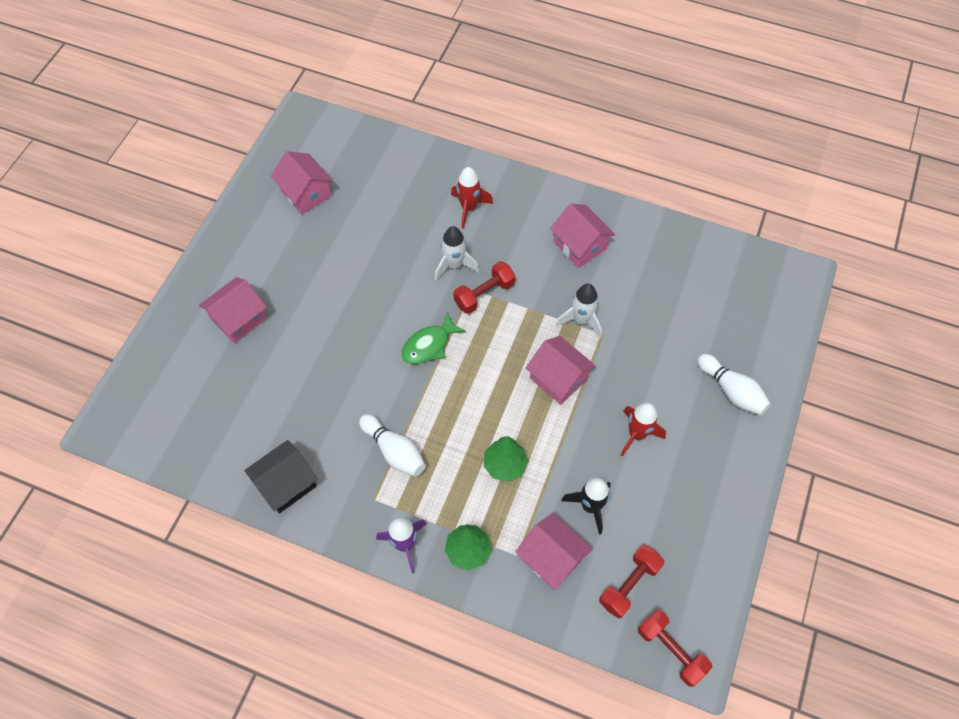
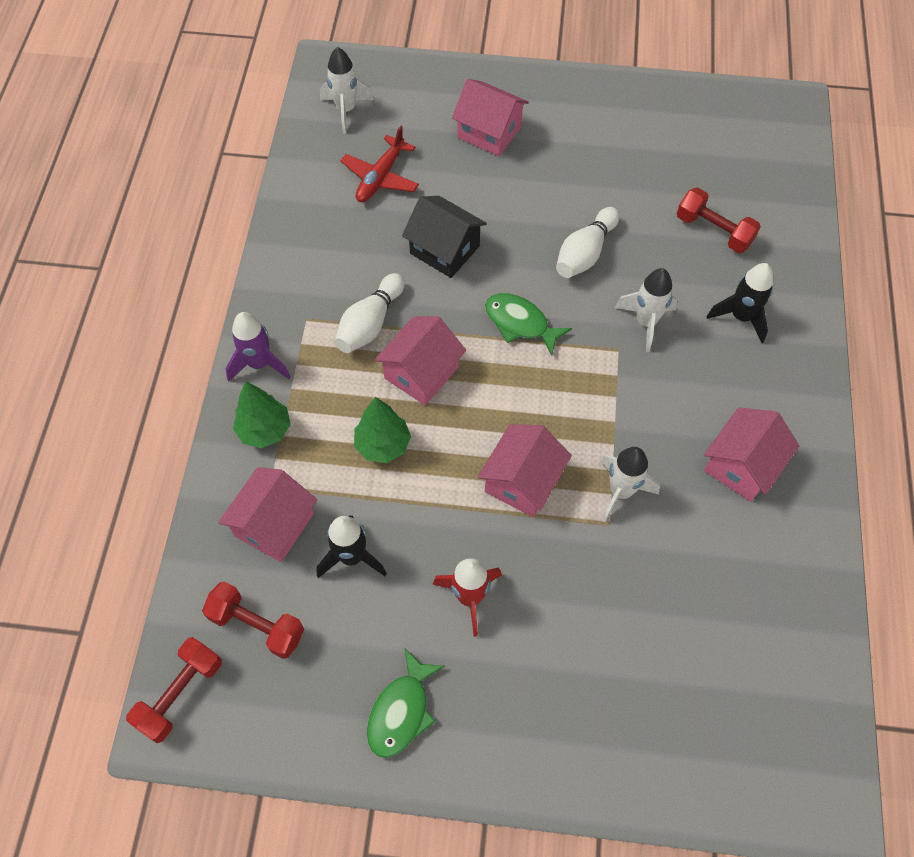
camera: 75 degrees right, 0 degrees up
(165, 423) = (346, 110): none -> white rocket
(251, 411) = (380, 177): none -> red plane
(286, 484) = (304, 233): black house -> black house (444, 250)
(306, 193) = (682, 143): pink house -> pink house (421, 372)
(469, 208) = (741, 317): red rocket -> black rocket
(484, 294) = (616, 366): red dumbbell -> red dumbbell (713, 231)
(708, 497) = (401, 711): none -> green fish
(731, 391) = (578, 721): white bowling pin -> white bowling pin (585, 253)

